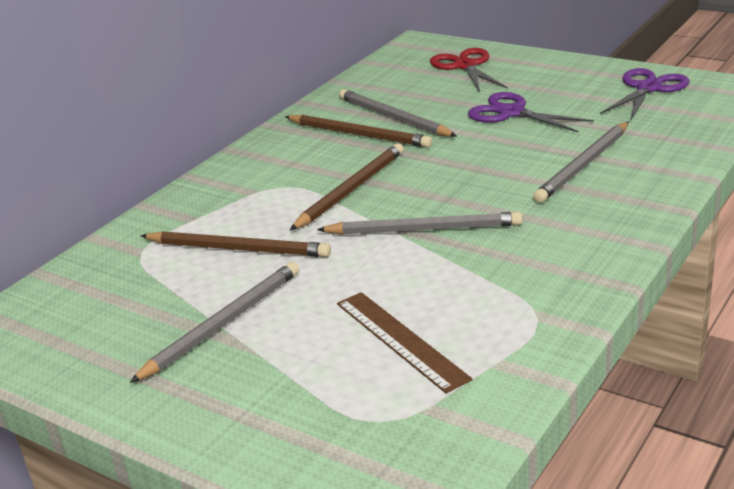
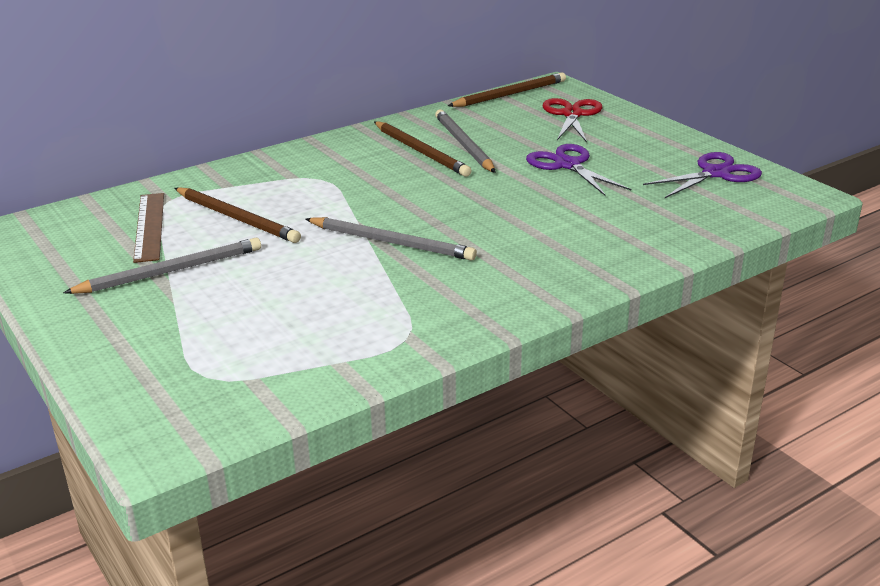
camera: 20 degrees right, 0 degrees up
(351, 190) = (368, 195): brown pencil -> brown pencil (510, 94)
(400, 340) = (283, 322): brown ruler -> brown ruler (149, 226)
(583, 165) = (581, 226): grey pencil -> none

